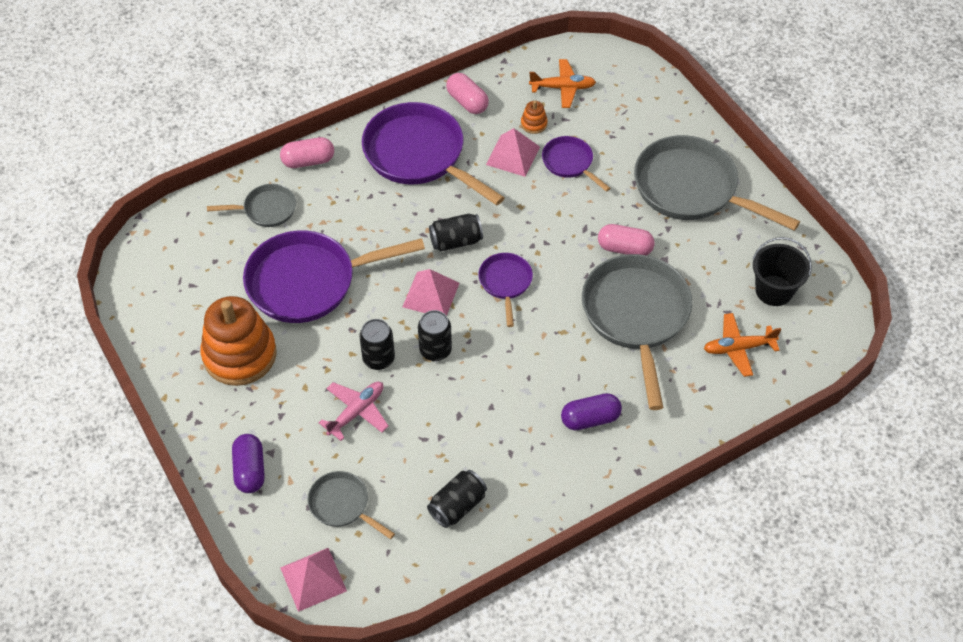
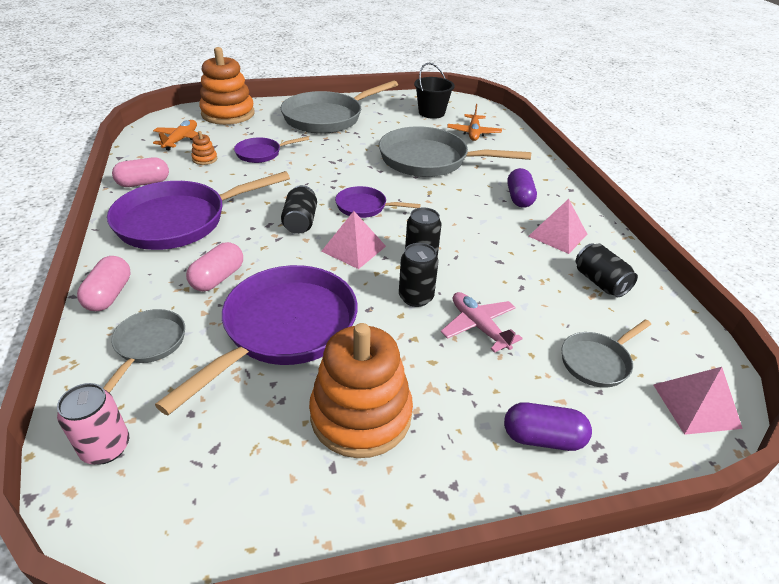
camera: 75 degrees left, 15 degrees down
(178, 232) = (106, 447): none -> pink can
(308, 282) = (284, 329): purple pan -> purple pan turned 150 degrees counterclockwise
(513, 155) = (229, 175): pink pyramid -> pink pyramid (557, 235)
(624, 248) = (363, 151): pink capsule -> pink capsule (218, 278)
(646, 97) = (228, 114): none -> orange stacking toy

